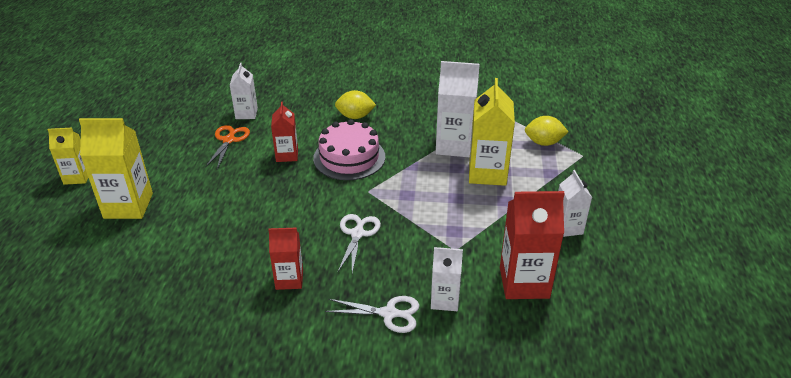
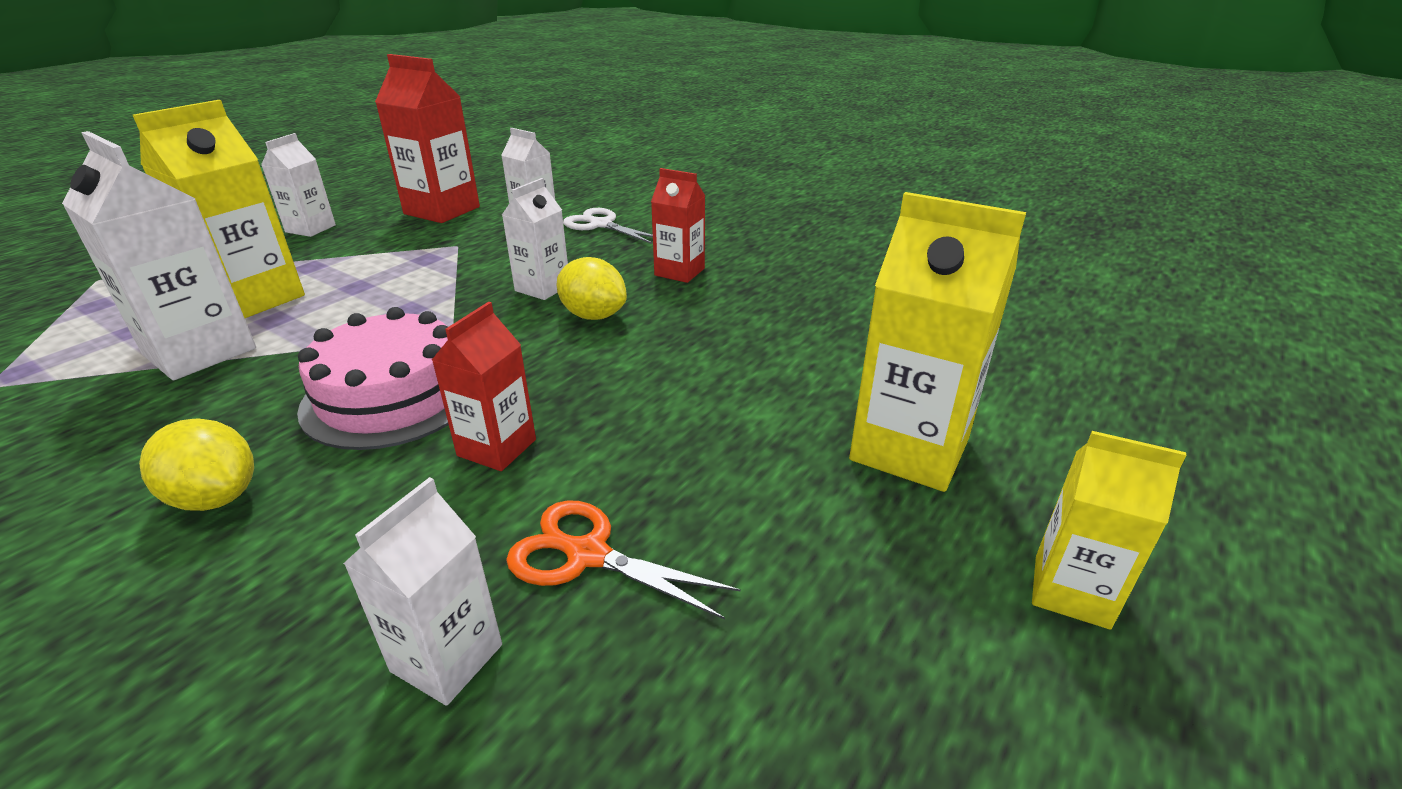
camera: 150 degrees left, 5 degrees down
(229, 140) = (587, 554): orange scissors -> orange scissors turned 75 degrees clockwise
(357, 233) = (542, 288): white scissors -> white carton
(543, 143) = (87, 310): yellow lemon -> yellow lemon (593, 315)

